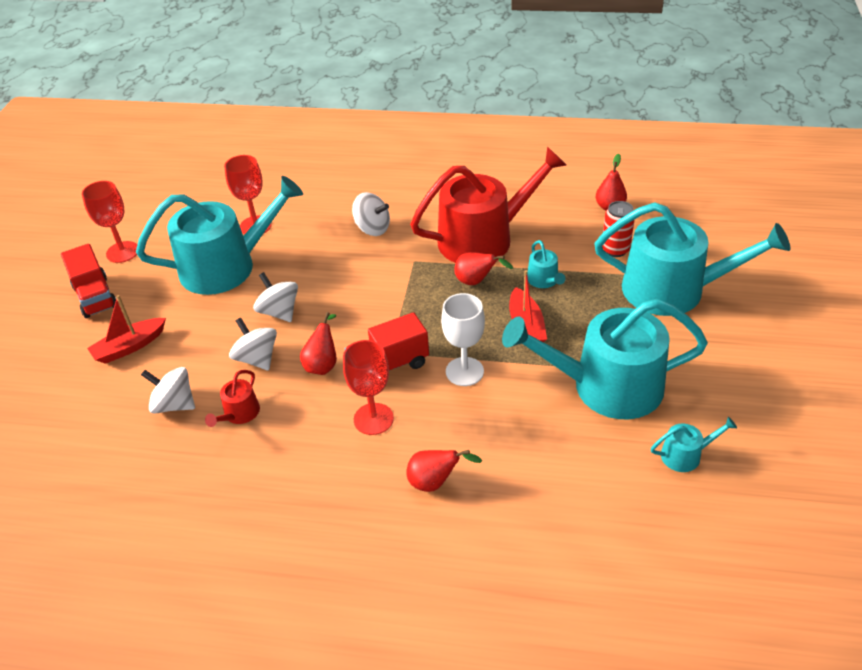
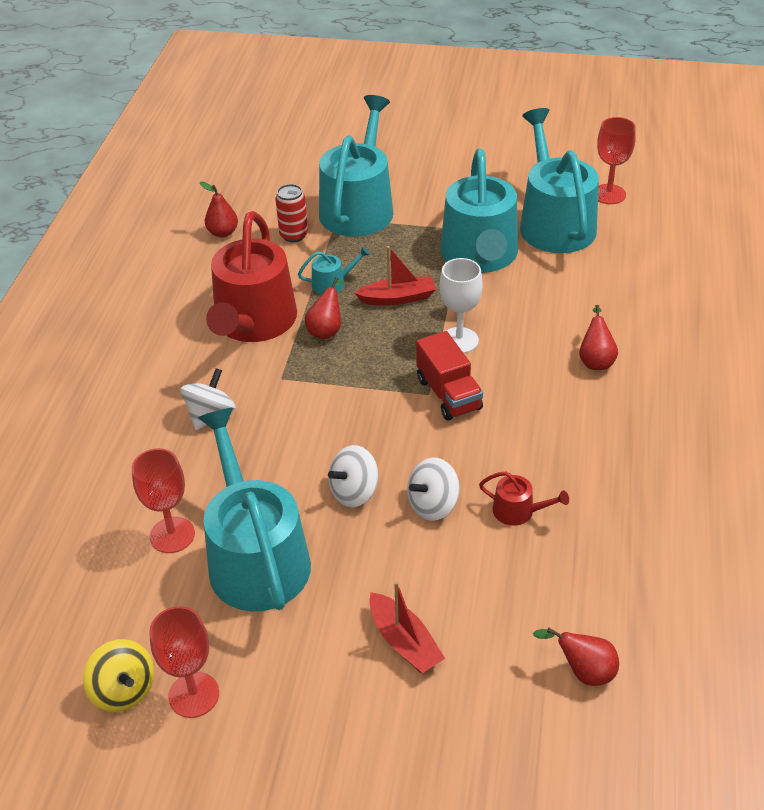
camera: 90 degrees left, 0 degrees up
(95, 297) = (295, 709): red truck -> none
(136, 224) = (124, 690): none -> yellow spinning top
(174, 404) = (505, 574): white spinning top -> none
(323, 364) = (444, 446): red pear -> red pear (583, 671)
(373, 419) = (522, 403): red goblet -> red goblet (609, 194)
(484, 238) = (253, 323): red watering can -> red watering can turned 150 degrees counterclockwise
(686, 455) = (554, 222): turquoise watering can -> turquoise watering can, size x2.45

